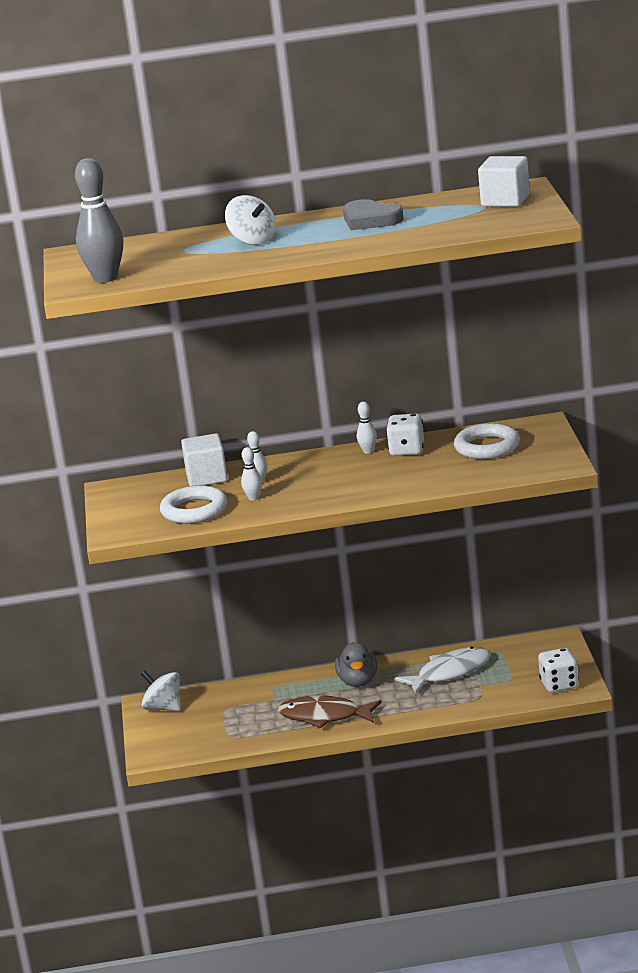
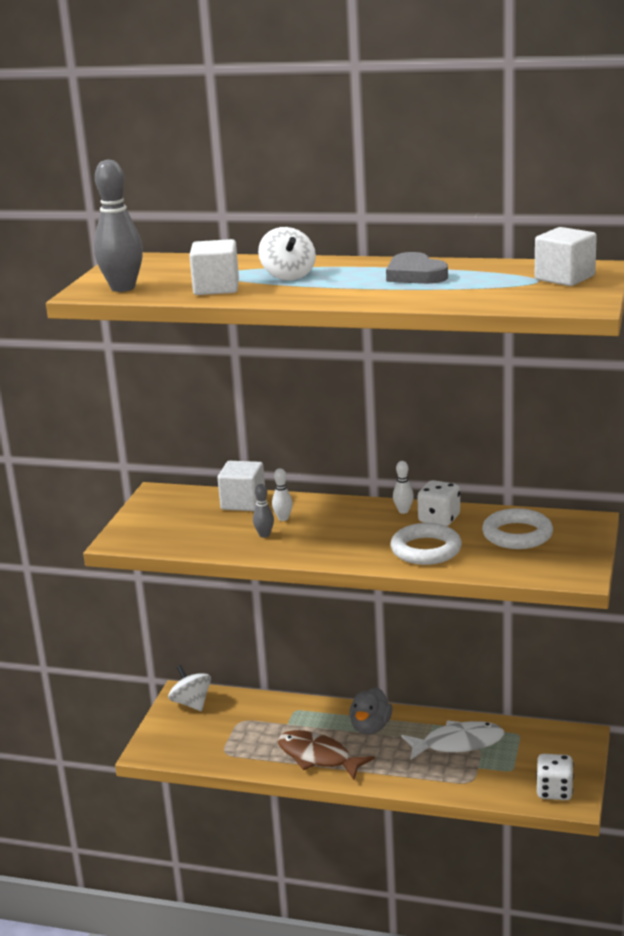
camera: 20 degrees right, 0 degrees up
(194, 510) = (204, 534): white ring -> white ring (426, 550)
(198, 263) = (216, 288): none -> white cube
(253, 498) = (264, 535): white bowling pin -> grey bowling pin

